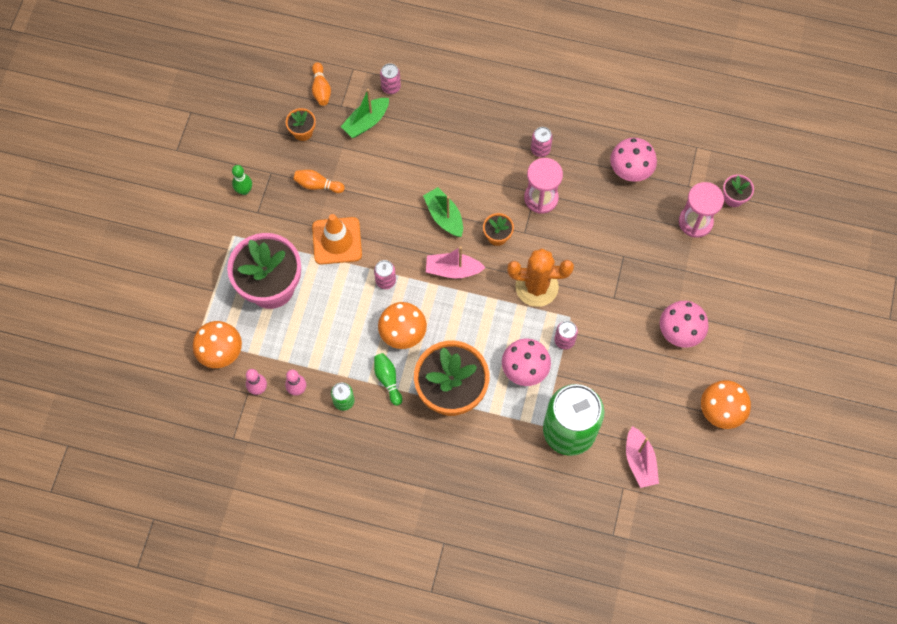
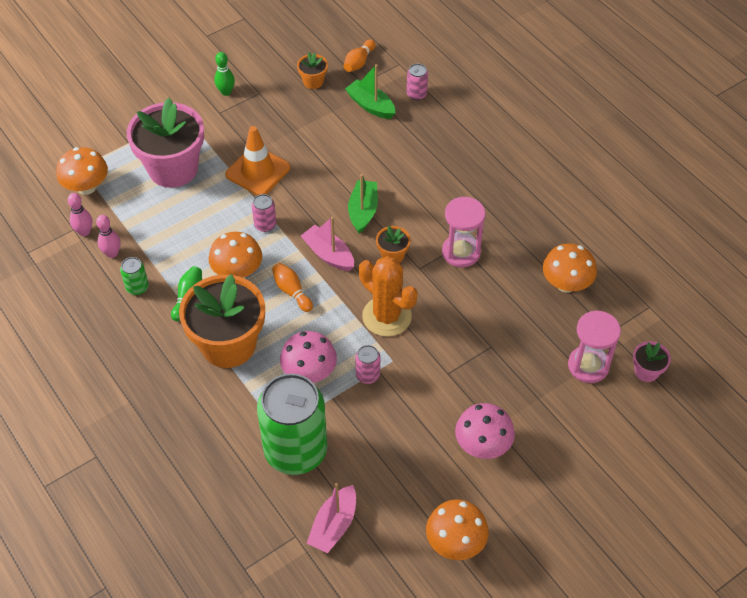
camera: 40 degrees right, 15 degrees down
(317, 185) = (285, 124): orange bowling pin -> orange bowling pin (292, 291)
(366, 122) = (371, 105): green boat -> green boat turned 45 degrees clockwise
(540, 149) = (498, 216): pink can -> none
(630, 170) = (566, 284): pink mushroom -> orange mushroom

